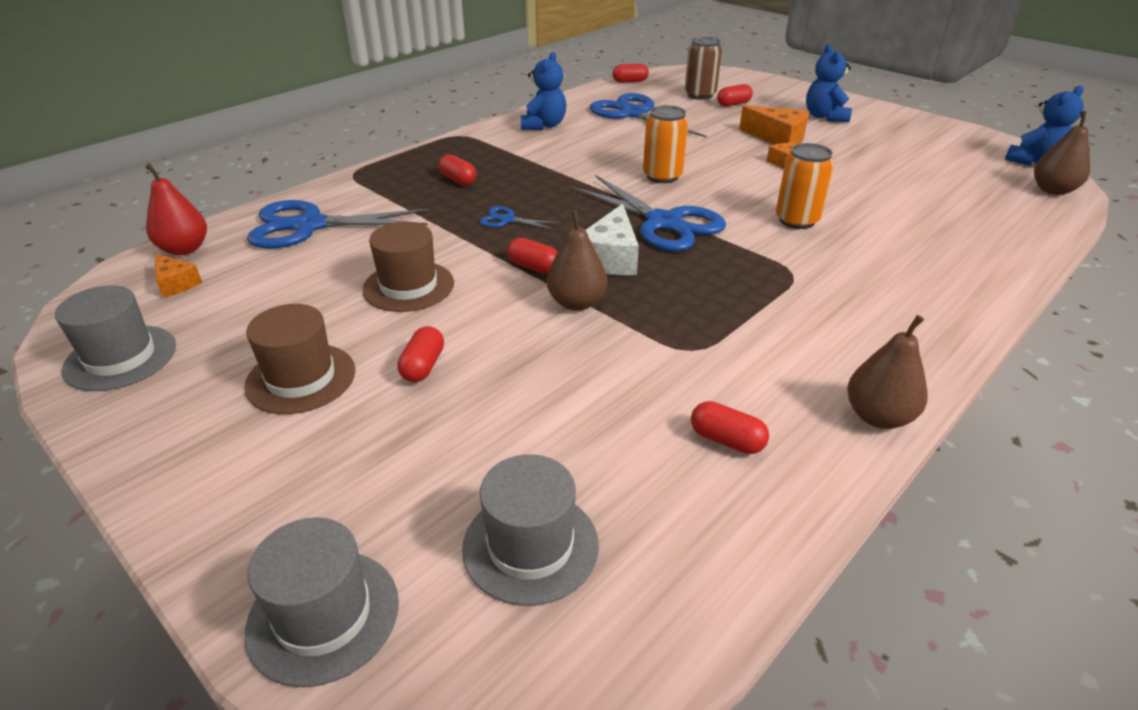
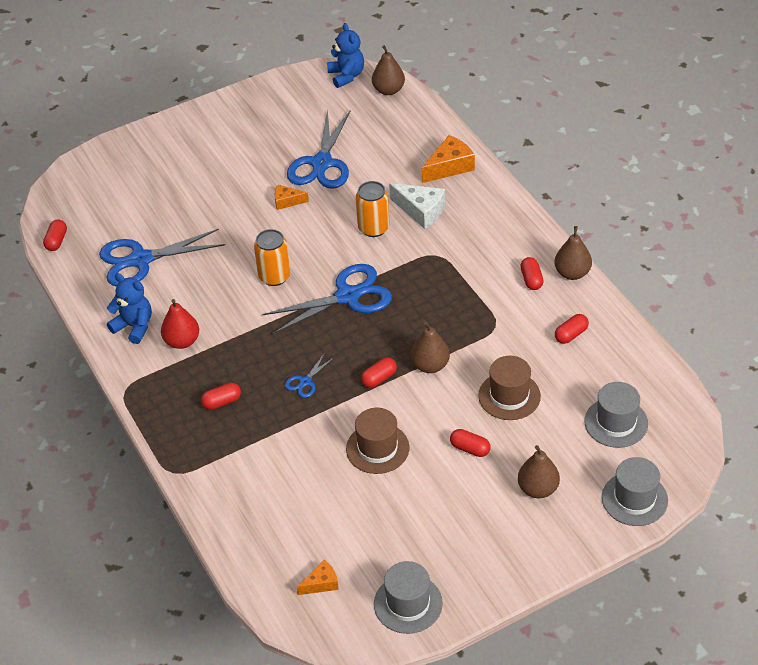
camera: 70 degrees left, 10 degrees up
(184, 249) = (268, 583): red pear -> red pear (182, 341)
(301, 378) = (462, 508): brown hat -> brown hat (509, 396)
(309, 226) = (262, 503): blue scissors -> blue scissors (322, 163)
(344, 458) = (538, 489): none -> brown pear
(610, 258) = (383, 336): white cheese -> white cheese (421, 211)
(700, 95) = (121, 204): brown can -> none
(733, 104) = (155, 189): red capsule -> red capsule (531, 279)
(778, 138) = (240, 188): orange cheese -> orange cheese (449, 167)
(824, 117) = (213, 145): blue teddy bear -> none

